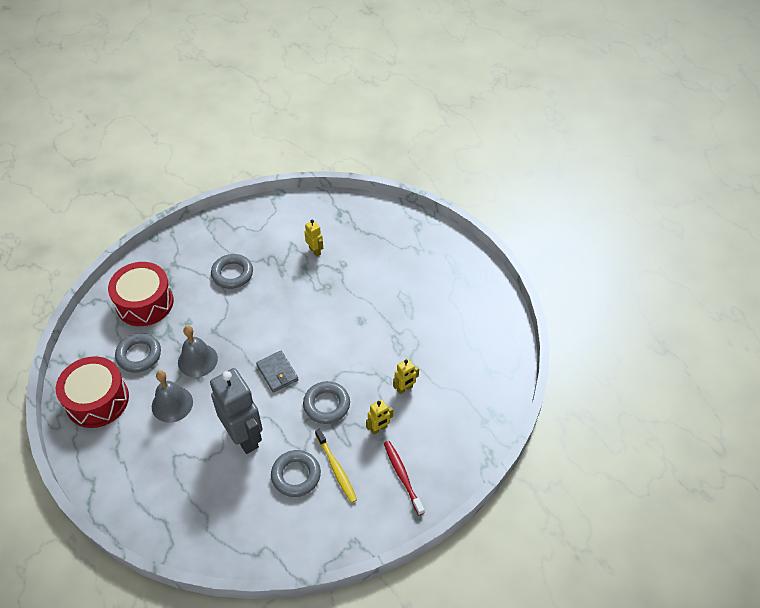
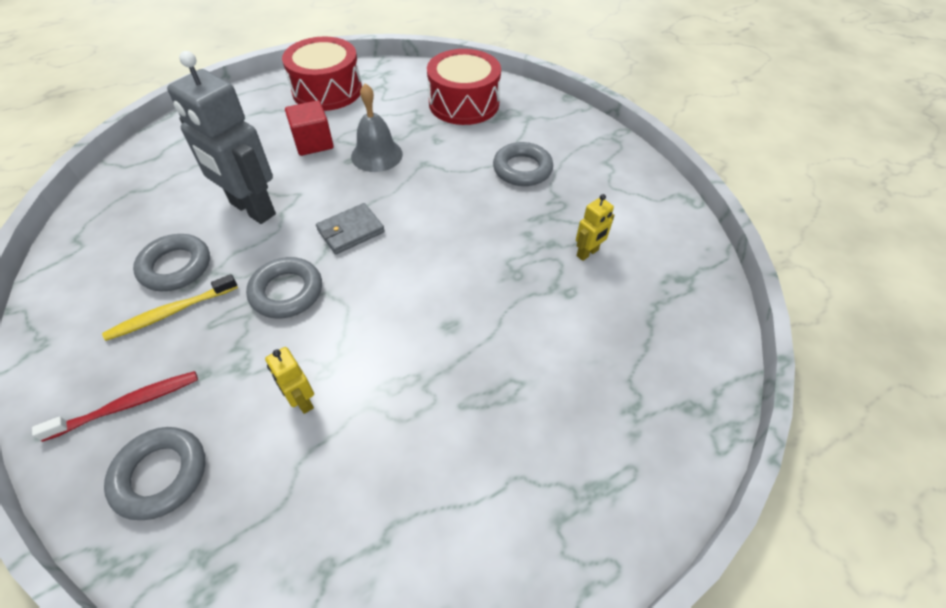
camera: 85 degrees right, 0 degrees up
(139, 355) = (386, 109): grey ring -> grey ring (161, 475)
(172, 404) = (313, 143): grey bell -> red cube
(244, 436) = (252, 209): grey robot -> grey robot turned 75 degrees clockwise
(379, 429) = (228, 365): yellow robot -> none

